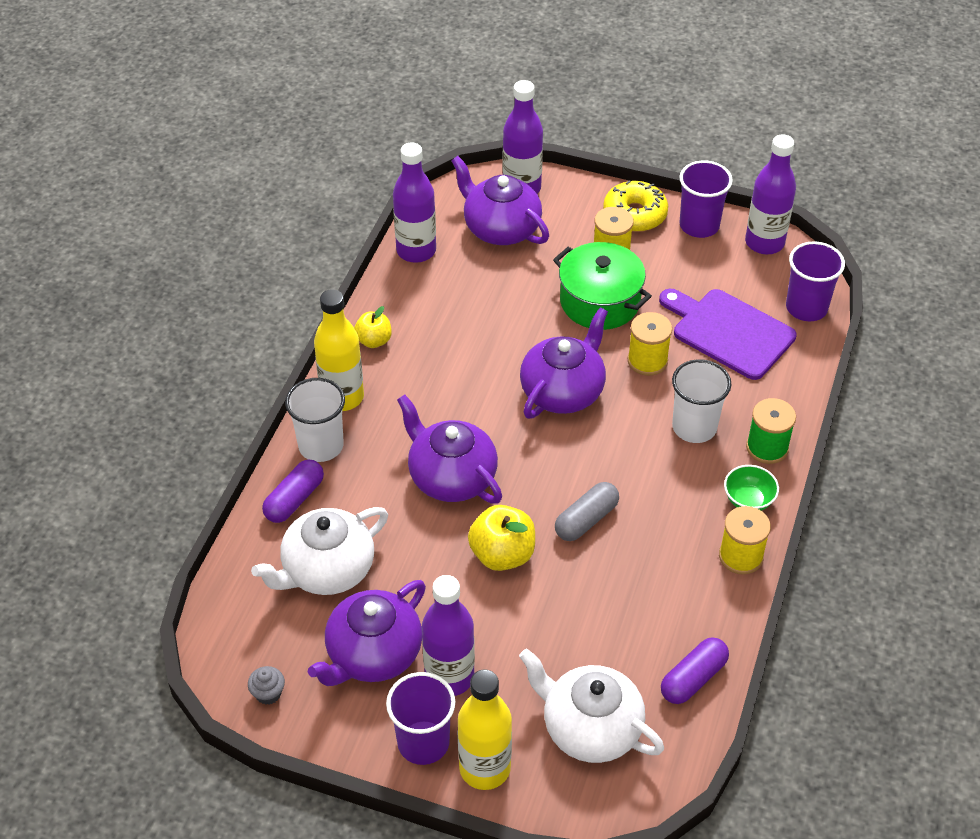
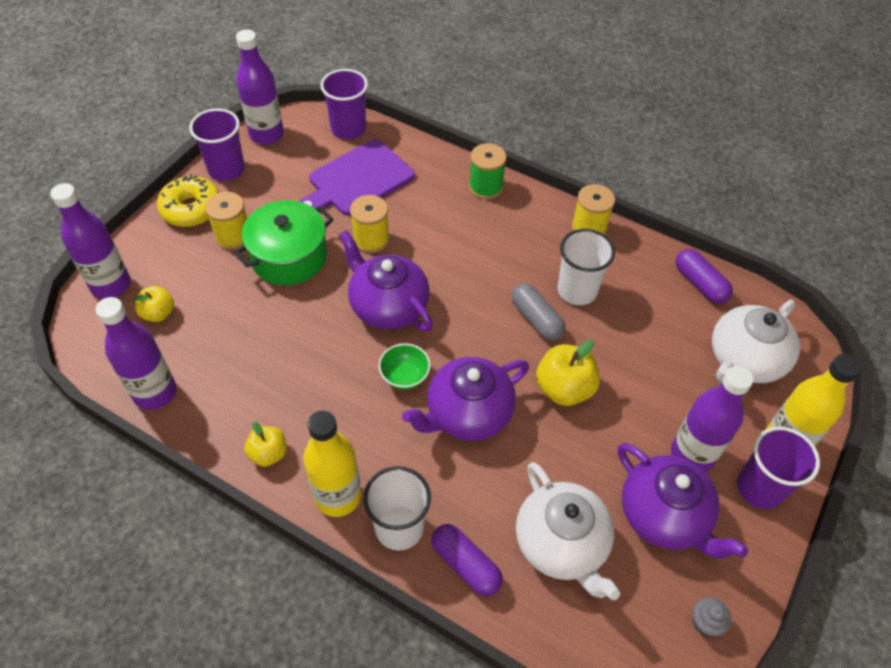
camera: 80 degrees left, 5 degrees up
(500, 228) = (158, 313): purple teapot -> yellow apple
(694, 427) = (453, 225): white cup -> white cup (577, 290)
(748, 500) = (535, 210): green bowl -> green bowl (405, 376)

